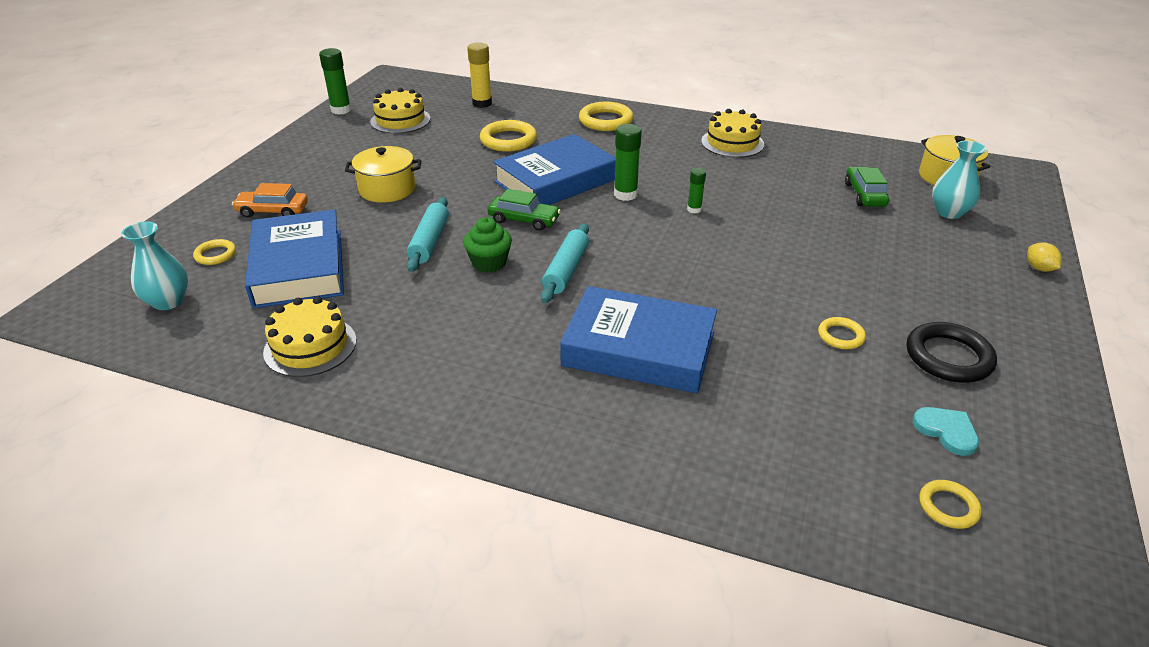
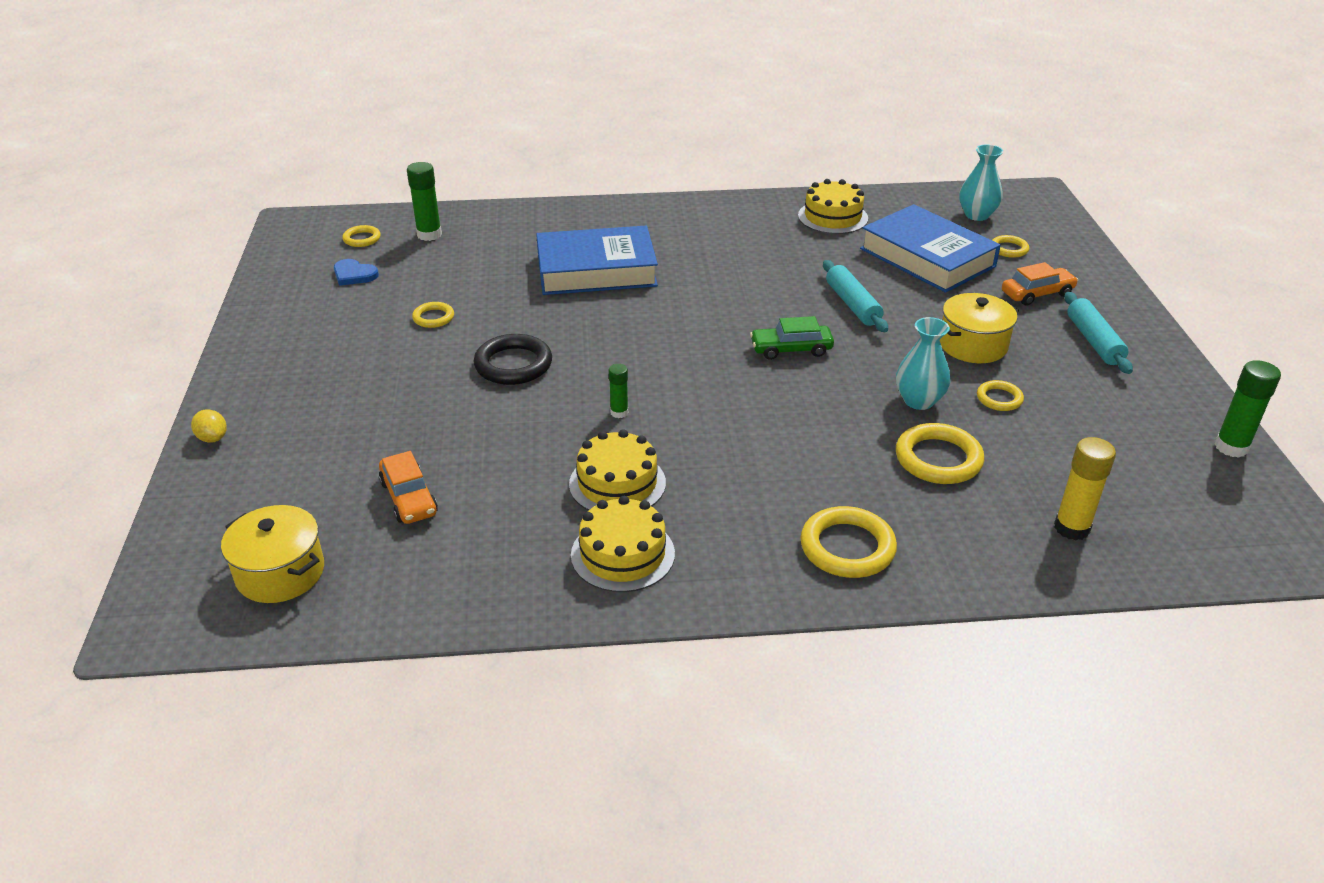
camera: 155 degrees right, 0 degrees up
(400, 120) = (1125, 452): yellow cake -> yellow cake (617, 483)
(425, 157) = (999, 399): none -> yellow ring
(489, 263) = (776, 300): green cupcake -> none
(556, 180) = (808, 409): blue book -> none
(566, 270) = (702, 311): turquoise rolling pin -> turquoise rolling pin (1093, 341)
(625, 194) = (711, 411): green glue stick -> green glue stick (429, 235)
(864, 194) = (409, 498): green car -> orange car
(946, 431) = (354, 275): turquoise heart -> blue heart
(948, 357) = (340, 323): black ring -> black ring (513, 364)
(949, 212) = (296, 497): turquoise vase -> turquoise vase (918, 401)

